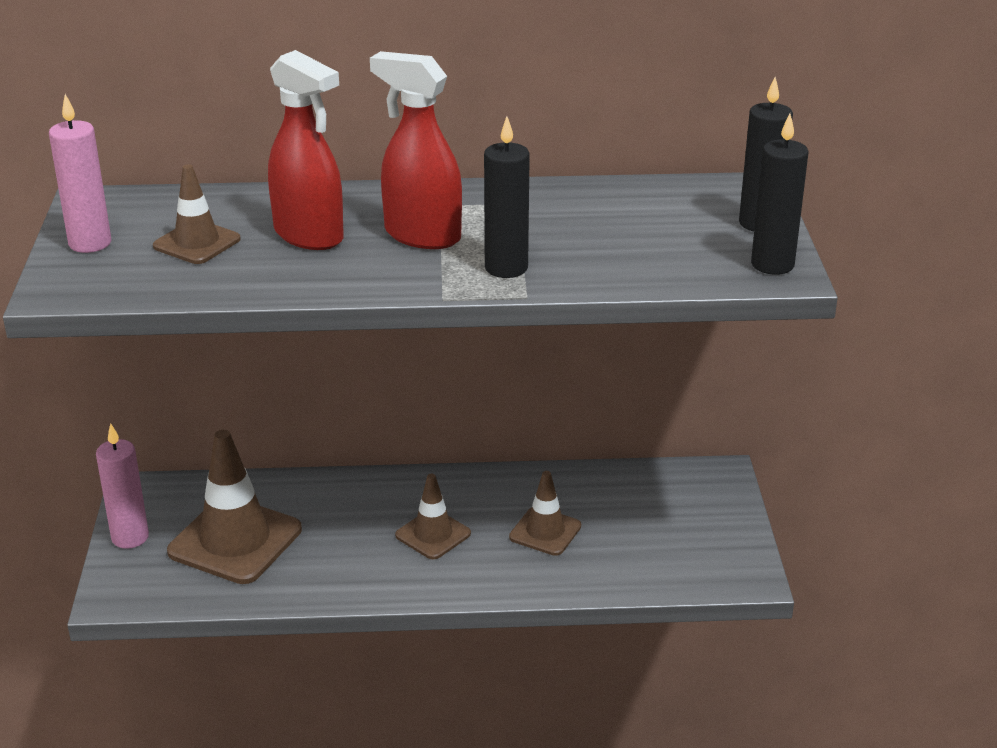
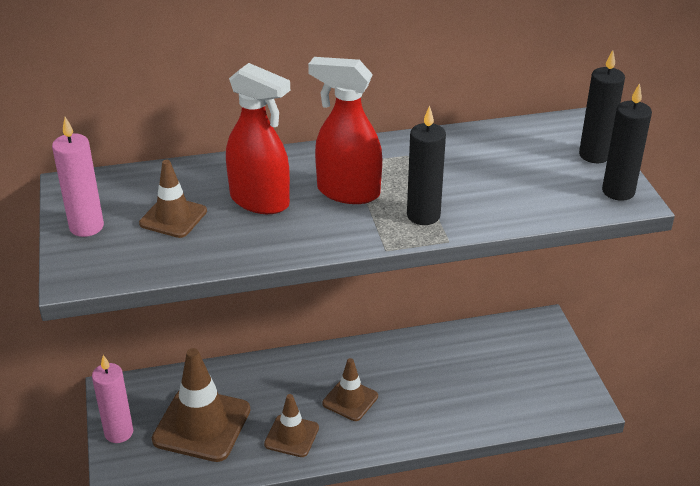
camera: 10 degrees left, 5 degrees up
(545, 532) = (432, 387): brown traffic cone -> brown traffic cone (291, 436)

